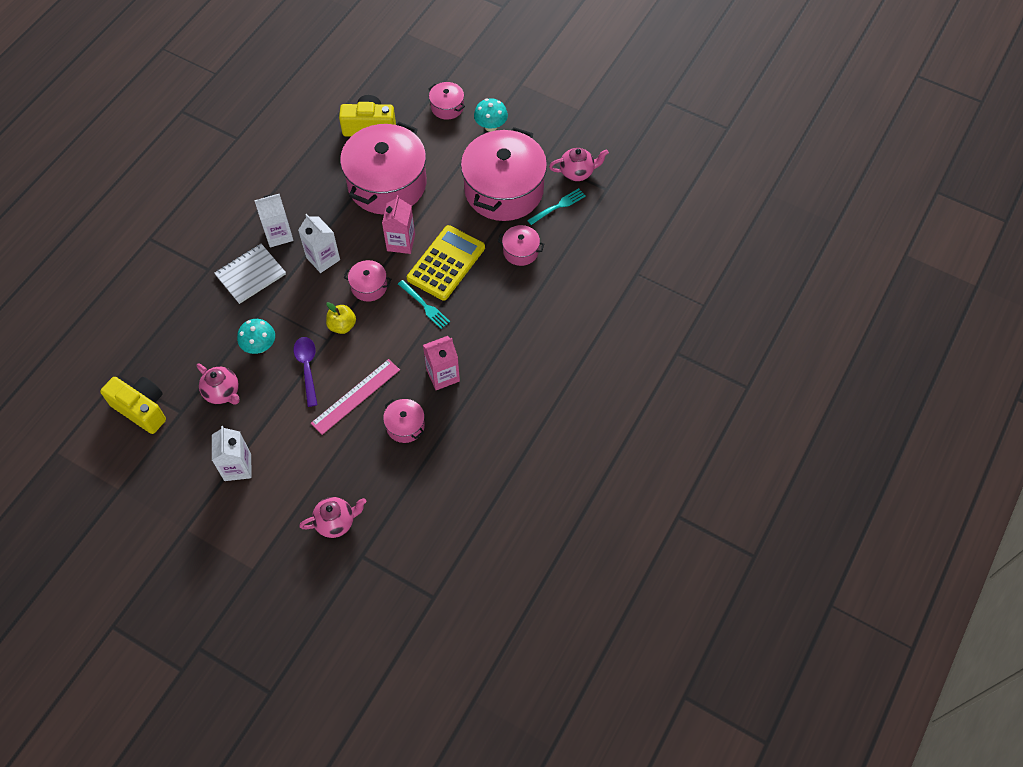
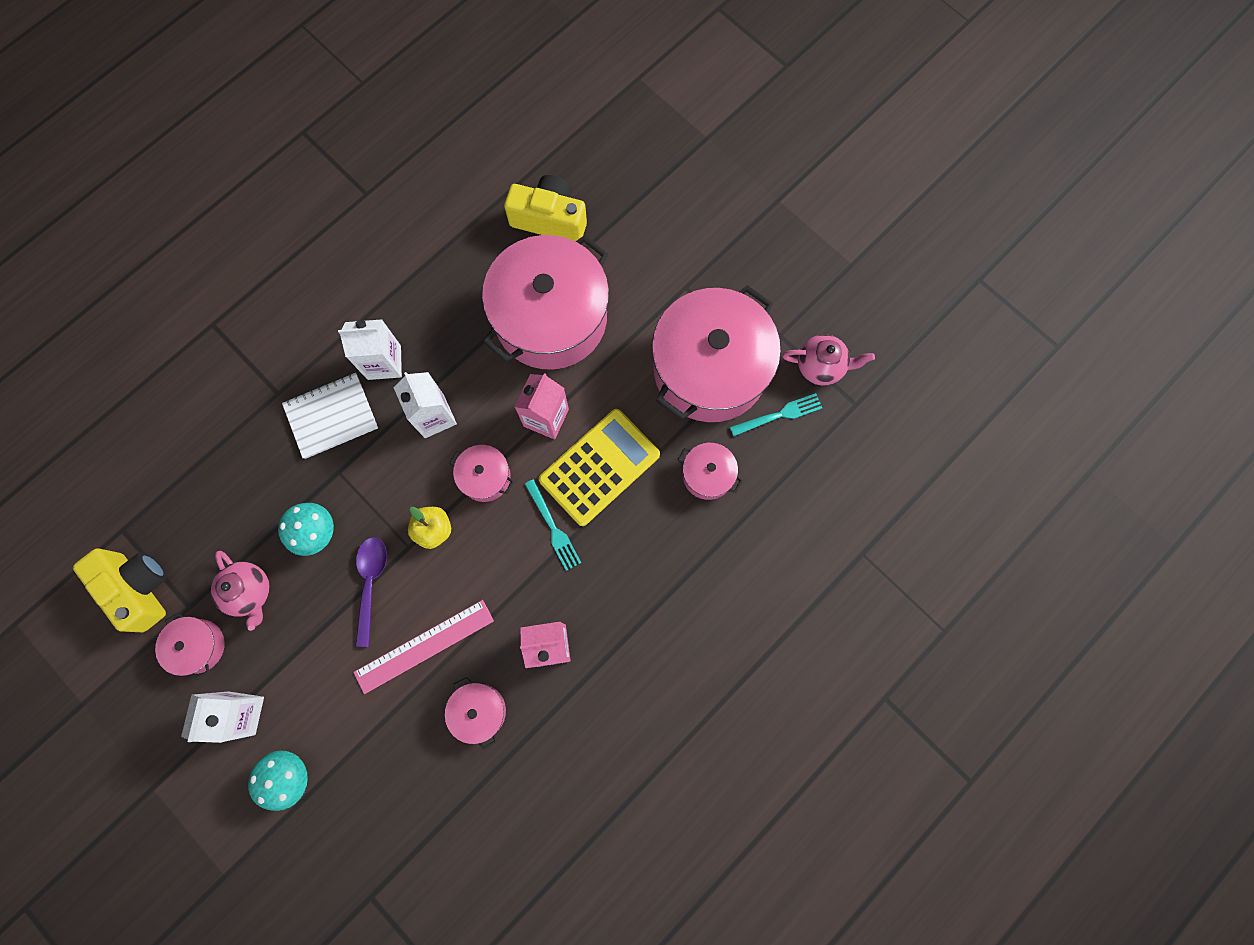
camera: 15 degrees right, 15 degrees up
(336, 522) = (349, 835): pink teapot -> none
(447, 107) = (665, 213): pink pot -> pink pot (198, 646)
(491, 126) = (718, 260): turquoise mushroom -> turquoise mushroom (290, 776)

